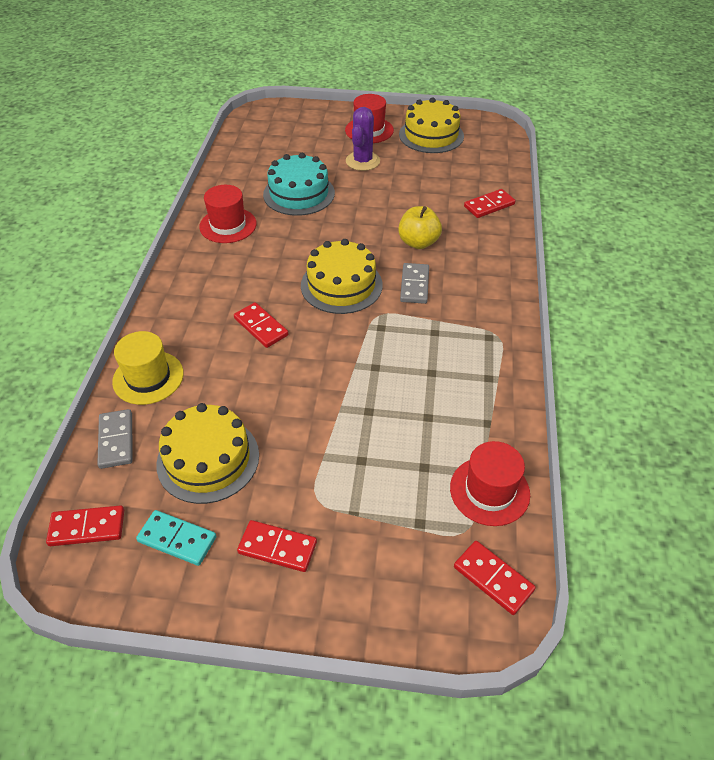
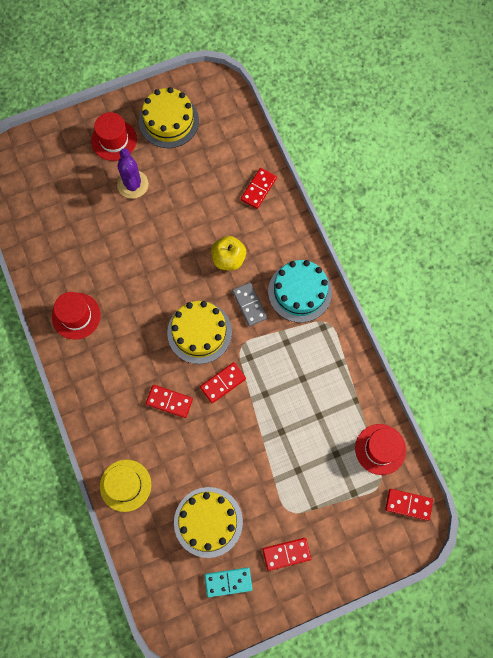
camera: 30 degrees left, 25 degrees up
(87, 528) = (172, 606): red domino -> red domino (223, 383)
(116, 440) = (142, 542): grey domino -> none
(299, 194) = (107, 251): turquoise cake -> turquoise cake (300, 292)

